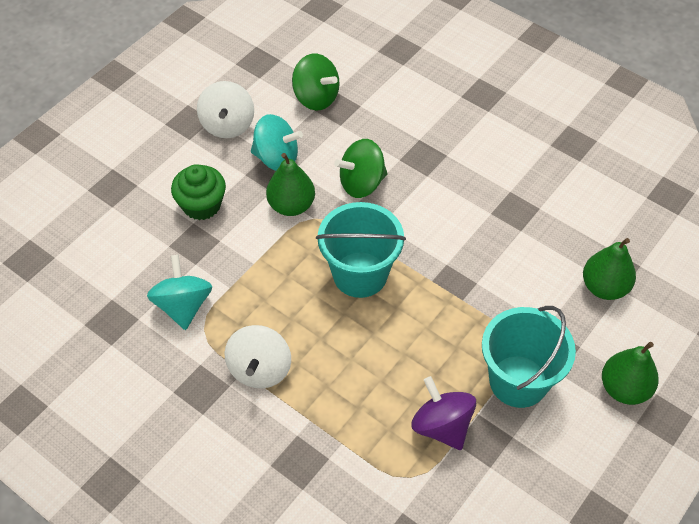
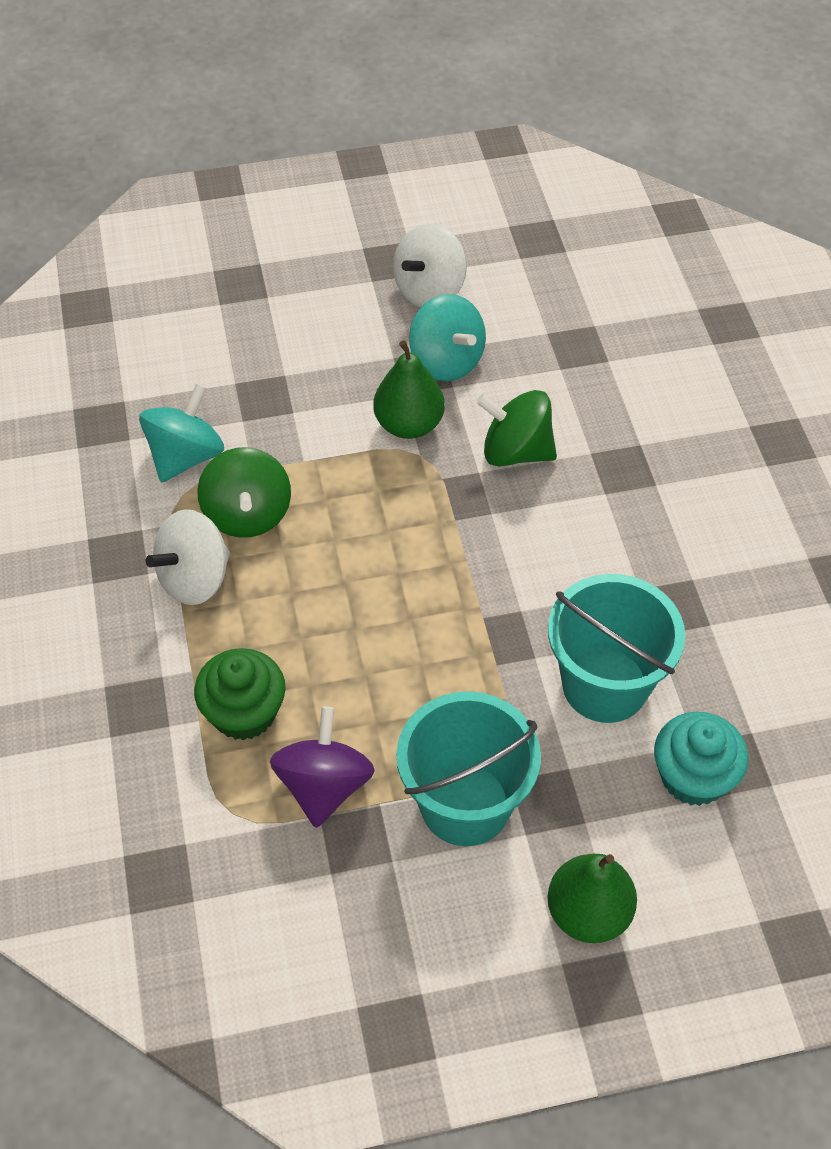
camera: 40 degrees right, 0 degrees up
(201, 205) = (312, 361): green cupcake -> green cupcake (244, 712)
(316, 97) = (563, 319): green spinning top -> green spinning top (247, 514)
(360, 274) = (407, 553): turquoise bucket -> turquoise bucket (605, 685)
(604, 287) = (693, 776): green pear -> turquoise cupcake

